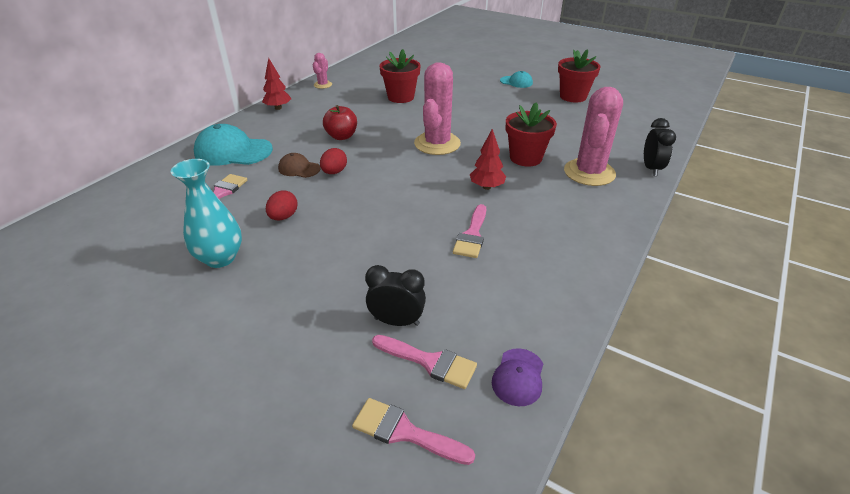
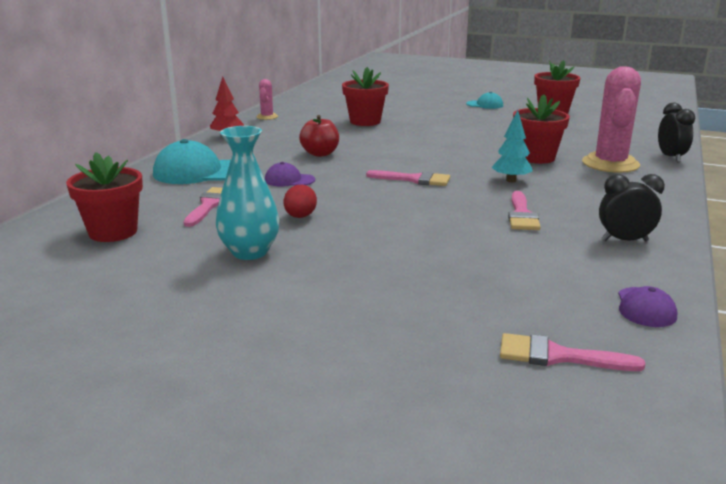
camera: 10 degrees left, 15 degrees down
(129, 220) = (113, 232): none -> red flower pot
(299, 168) = (289, 180): brown cap -> purple cap
(334, 172) = (332, 180): red egg -> none
(397, 321) = (488, 281): black clock -> black clock (624, 240)
(429, 362) = (546, 306): pink brush -> pink brush (414, 179)
(437, 144) = (433, 153): pink cactus -> none
(486, 187) = (511, 180): red tree -> turquoise tree

